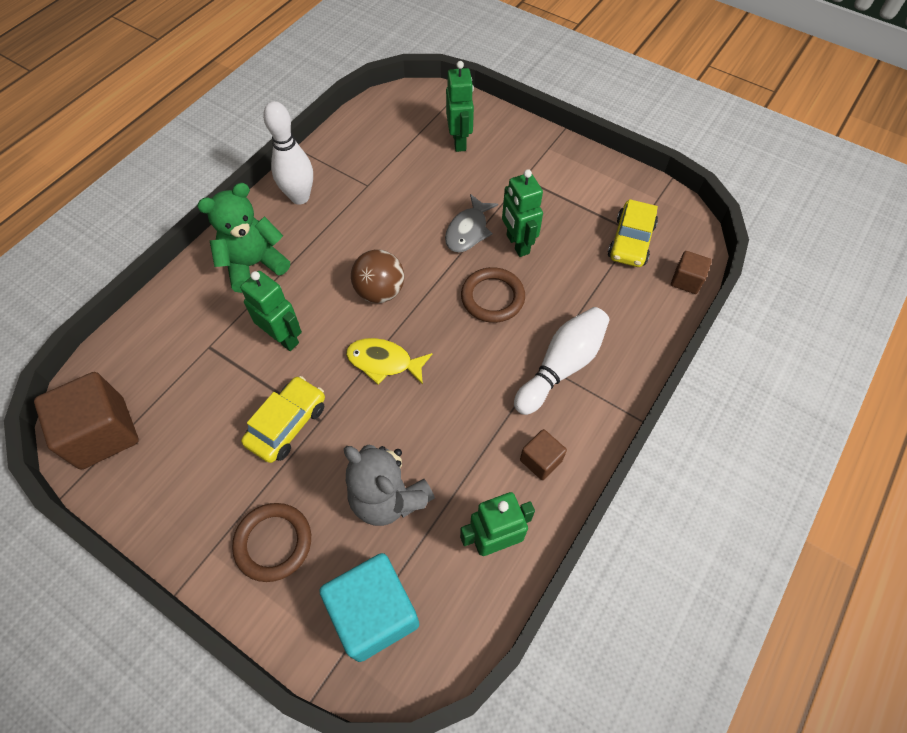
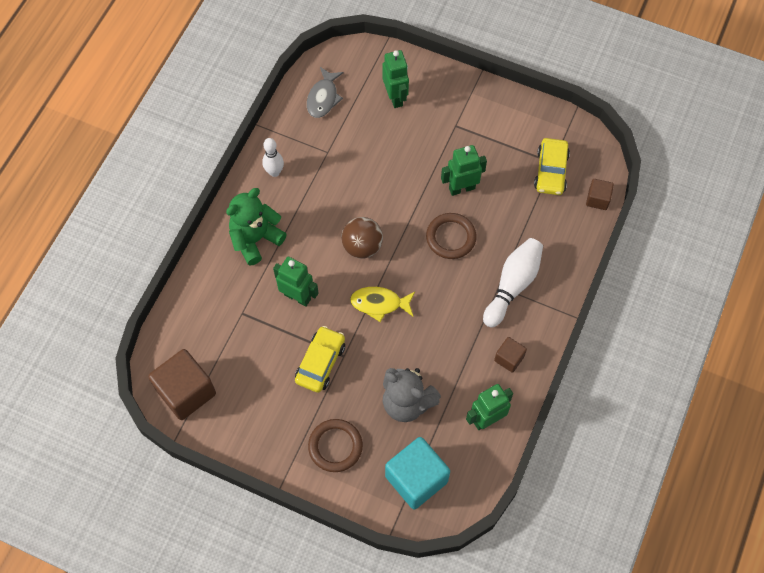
camera: 10 degrees left, 5 degrees up
(300, 197) = (274, 172): white bowling pin -> white bowling pin, size x0.65
(468, 231) = (420, 182): grey fish -> grey fish (323, 98)
(517, 244) = (461, 188): green robot -> green robot turned 105 degrees clockwise

